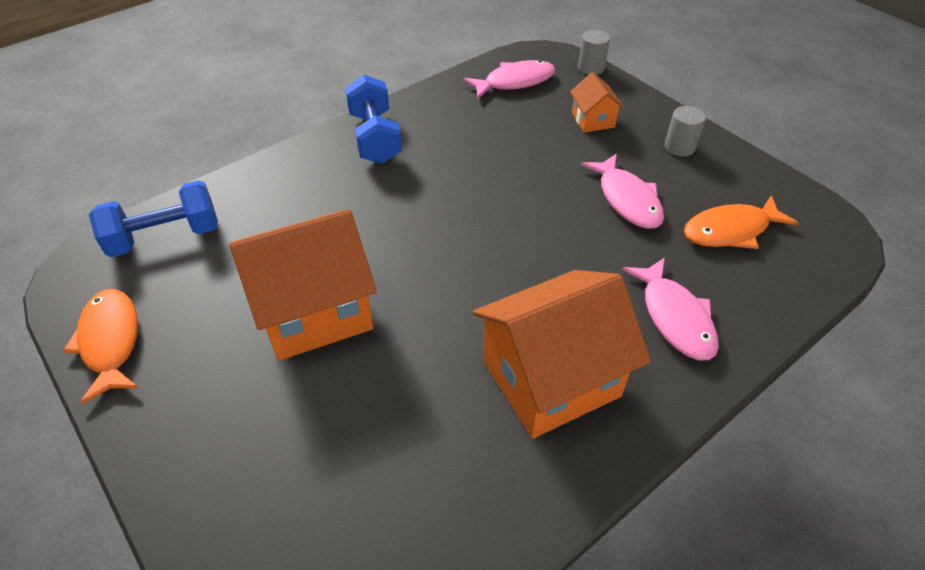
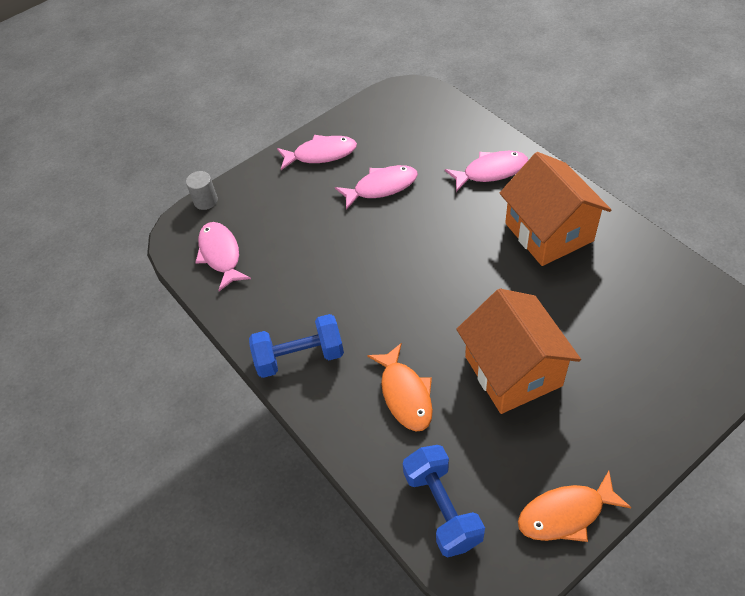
camera: 85 degrees left, 5 degrees up
(593, 120) = (283, 202): orange house -> none
(679, 147) = (321, 154): grey cylinder -> pink fish
(730, 230) = (411, 138): orange fish -> orange fish (405, 394)

